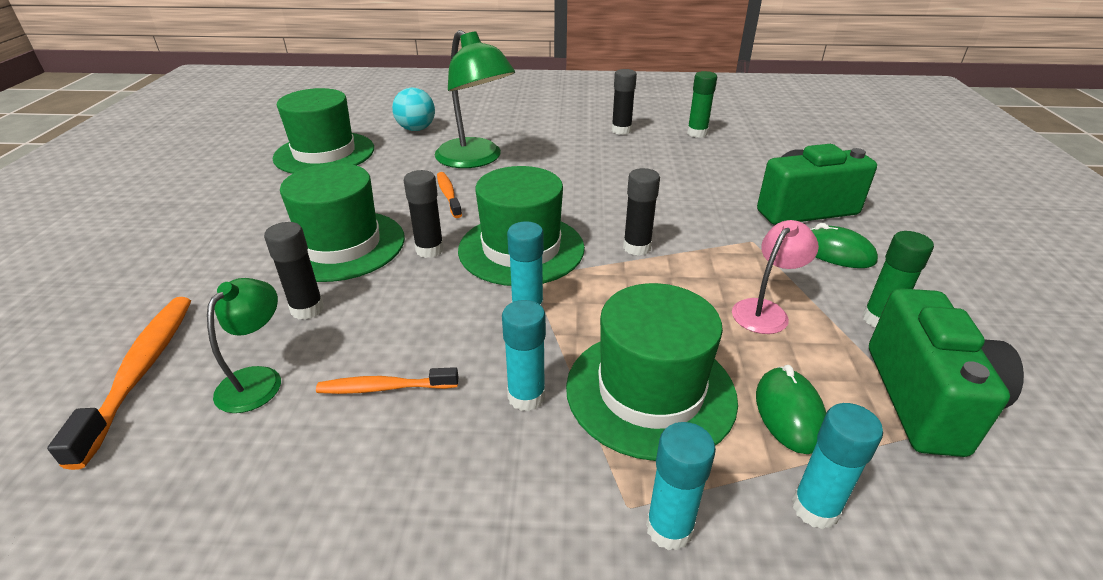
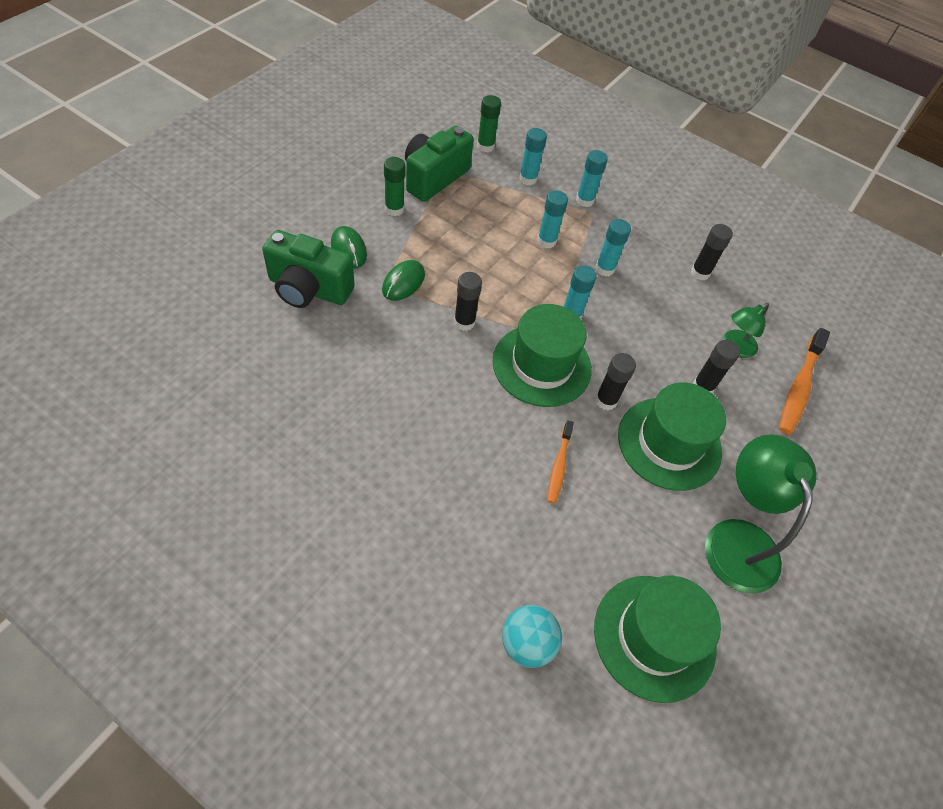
camera: 155 degrees left, 20 degrees up
(384, 388) = (670, 309): orange toothbrush -> none
(476, 159) = (500, 517): green lamp -> green lamp (737, 539)
(621, 130) = (305, 486): black glue stick -> black glue stick (700, 273)
(650, 392) = (546, 241): green hat -> turquoise glue stick
(697, 133) = (239, 431): green glue stick -> green glue stick (485, 146)
(765, 310) = (443, 243): pink lamp -> none
(789, 413) = (497, 203): green mouse -> green mouse (403, 283)

